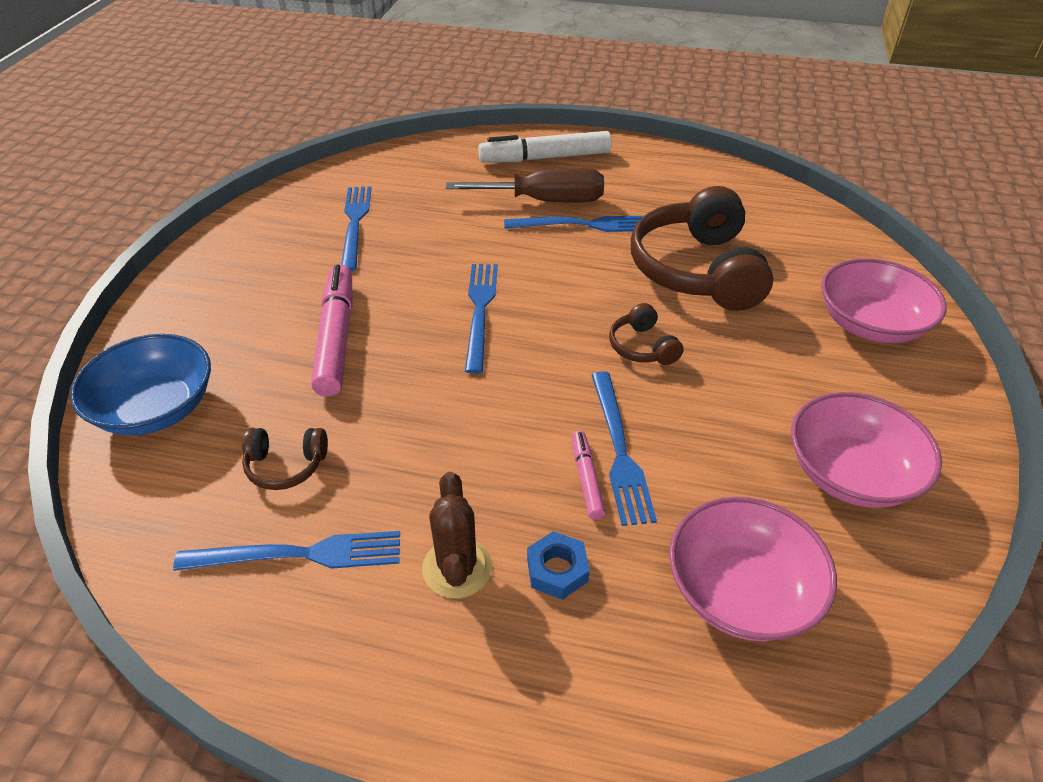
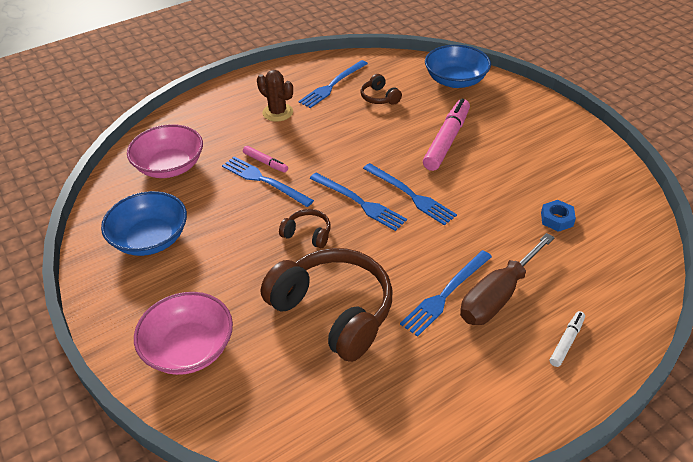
camera: 135 degrees right, 0 degrees up
(286, 465) = (379, 97): brown headphones -> brown headphones turned 75 degrees counterclockwise
(337, 337) = (447, 140): pink marker -> pink marker turned 105 degrees counterclockwise
(355, 224) = (557, 193): blue fork -> blue fork (359, 202)
(545, 158) = (566, 342): white marker -> white marker, size x0.50
(557, 570) = (243, 132): blue nut -> blue nut (556, 219)
(850, 473) = (150, 239): pink bowl -> blue bowl

